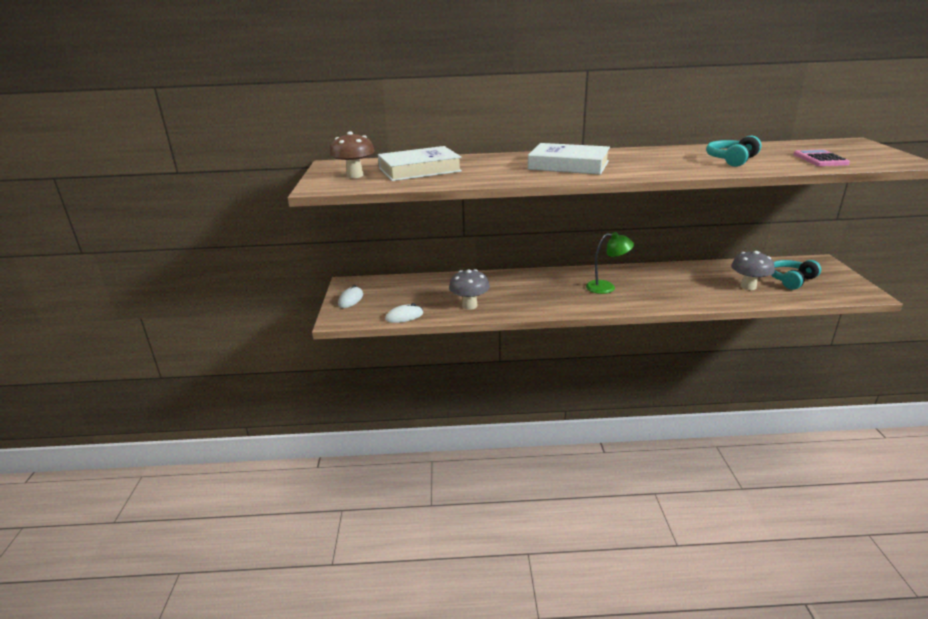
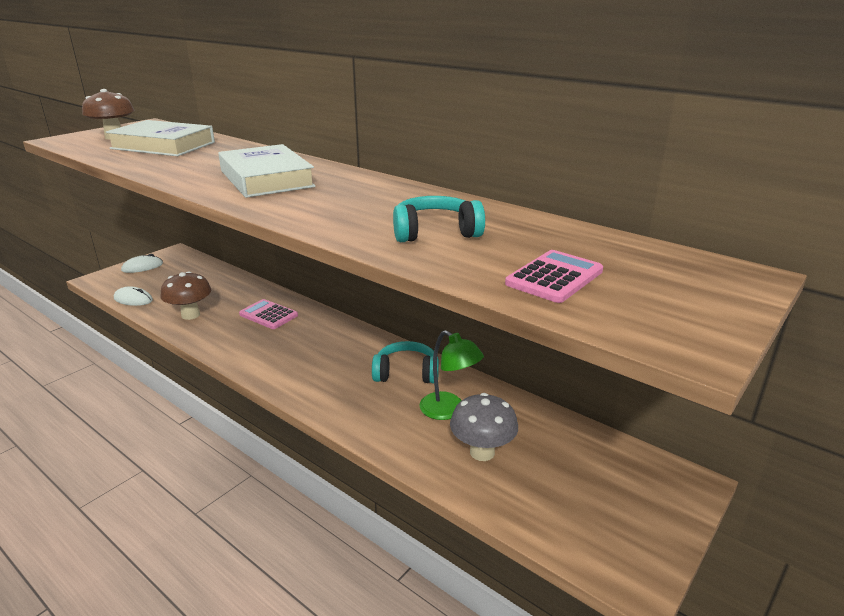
camera: 40 degrees right, 0 degrees up
(469, 305) = (190, 315): grey mushroom -> brown mushroom
(516, 285) = (268, 315): none -> pink calculator
(607, 287) = (332, 361): green lamp -> green lamp (449, 411)
(791, 280) = (564, 480): turquoise headphones -> turquoise headphones (406, 373)

